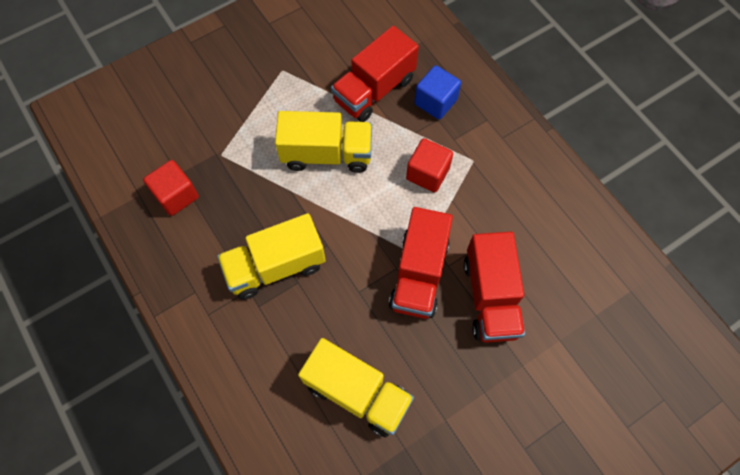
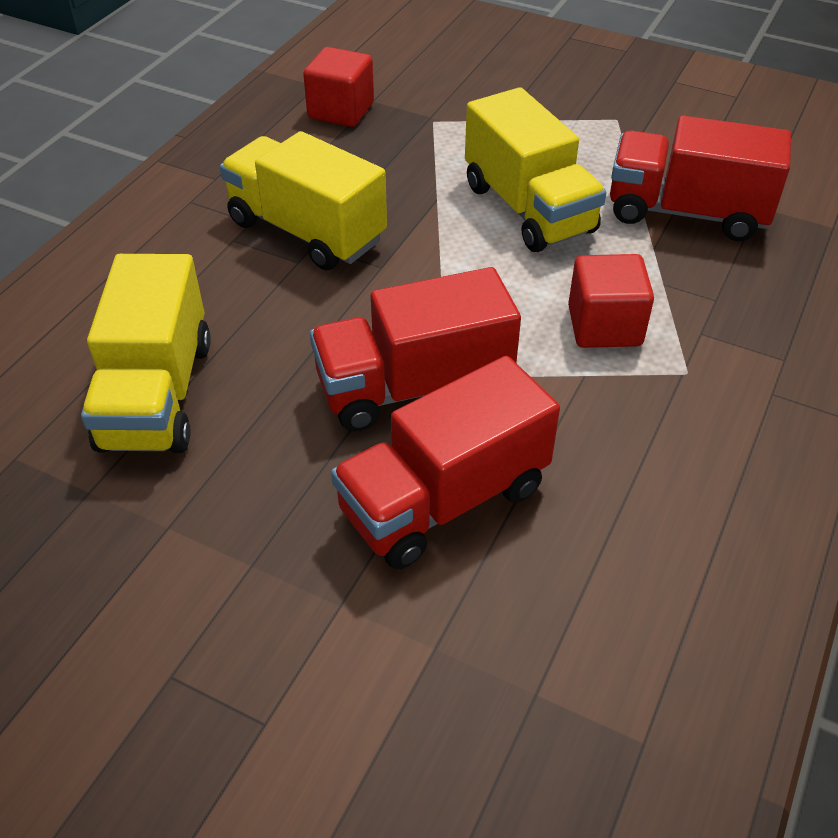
camera: 60 degrees right, 20 degrees down
(435, 102) = (744, 284): blue cube -> none

